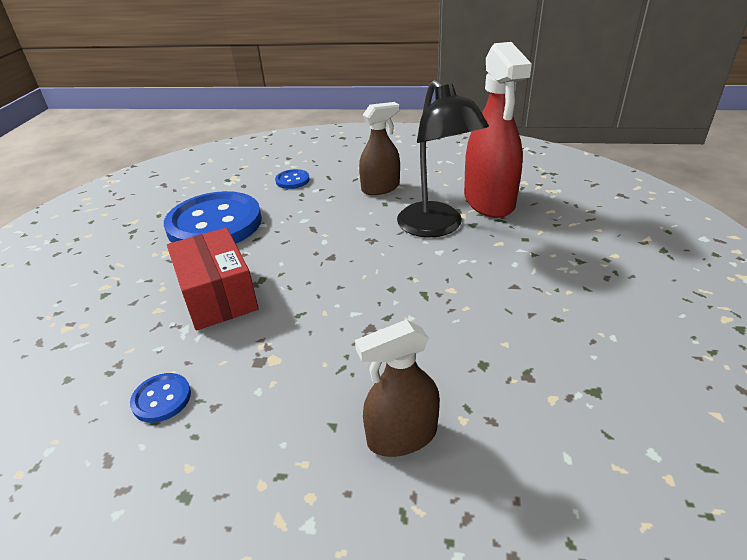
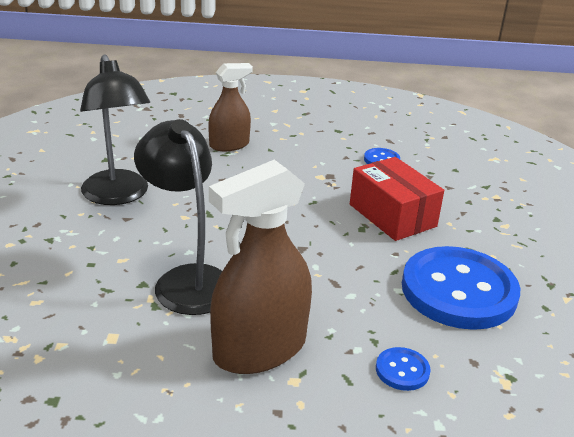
camera: 170 degrees right, 5 degrees down
(380, 188) = (259, 349): brown spray bottle -> brown spray bottle, size x1.65
(489, 201) = (108, 319): red spray bottle -> none
(539, 316) = (118, 196): none -> black lamp

